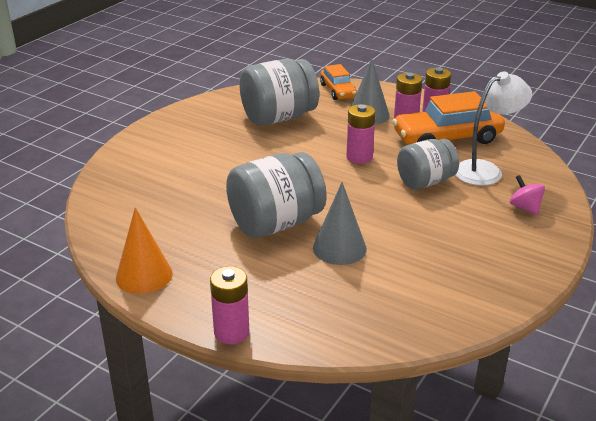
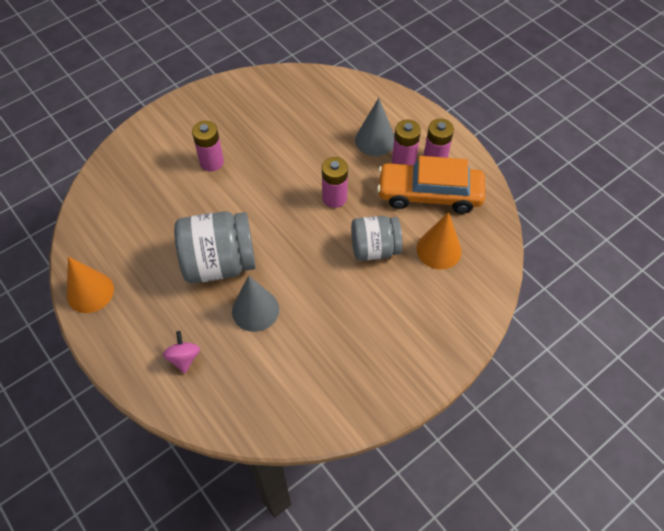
camera: 20 degrees right, 25 degrees up
(231, 332) = (125, 378): pink battery -> pink battery (212, 162)
(278, 117) = (292, 122): grey jar -> none
(338, 91) = (365, 96): orange car -> none
(486, 170) = (439, 250): white lamp -> orange cone
(525, 208) = (444, 311): pink spinning top -> pink spinning top (184, 358)

